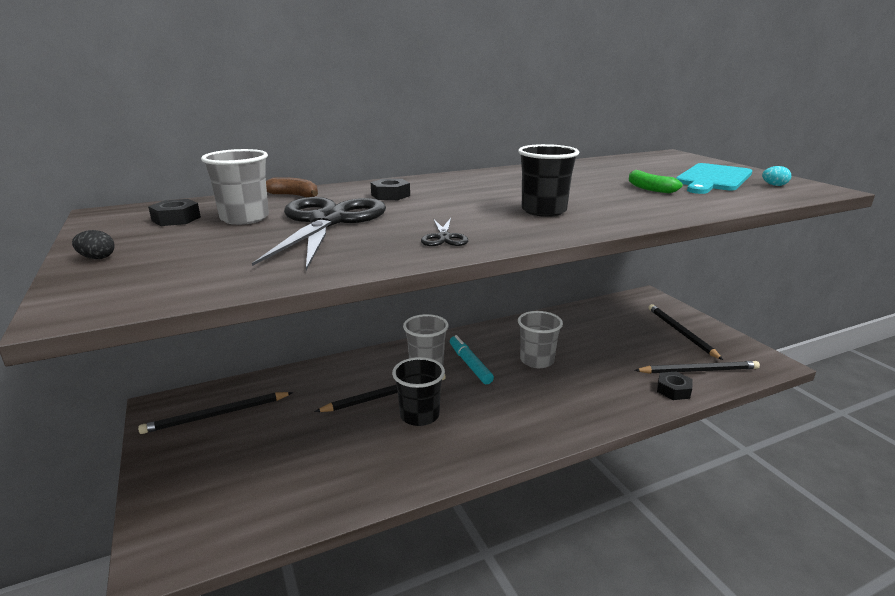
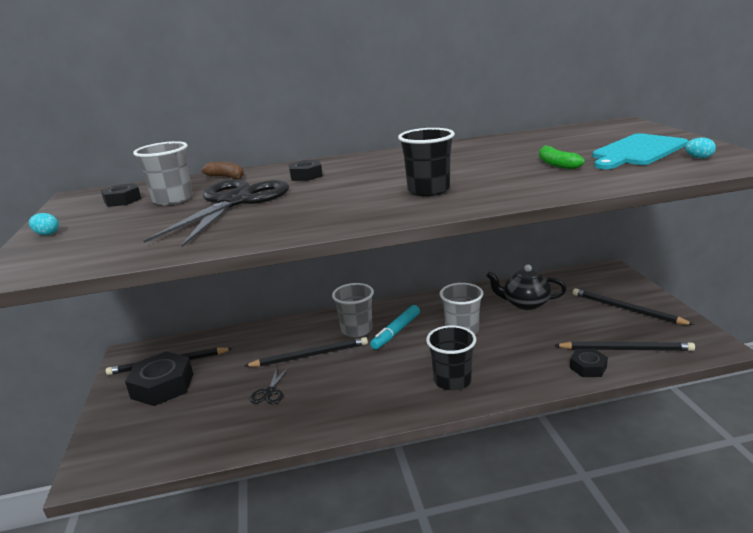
camera: 15 degrees right, 0 degrees up
(97, 258) = (47, 234): black egg -> turquoise egg
(219, 442) = (162, 386): none -> black nut
(419, 415) = (332, 375): black cup -> black cup (452, 380)
(444, 237) = (316, 217): black scissors -> black scissors (269, 392)
(470, 364) = (396, 331): turquoise marker -> turquoise marker turned 135 degrees counterclockwise
(586, 331) = (525, 304): none -> black teapot
(681, 332) = (626, 309): black pencil -> black pencil turned 45 degrees counterclockwise

